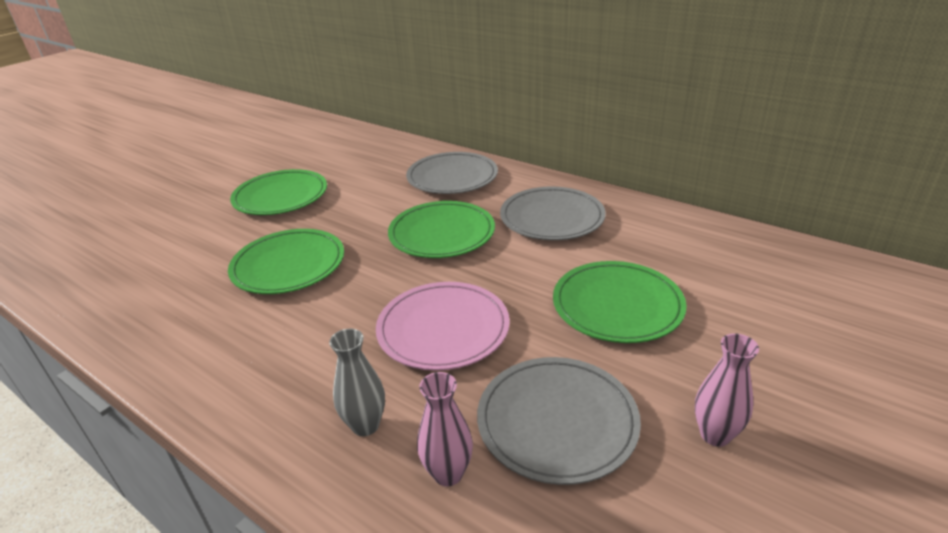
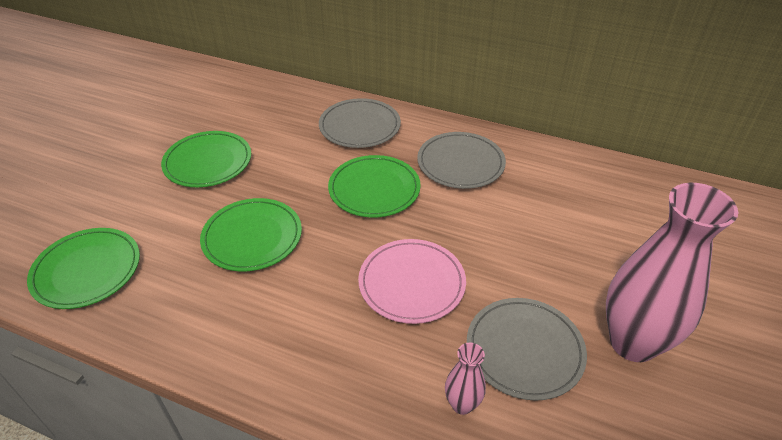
camera: 15 degrees left, 10 degrees up
(365, 425) = (385, 377): grey vase -> none
(617, 305) = (537, 244): green plate -> green plate (87, 270)
(715, 435) = (632, 342): pink vase -> pink vase, size x2.26

